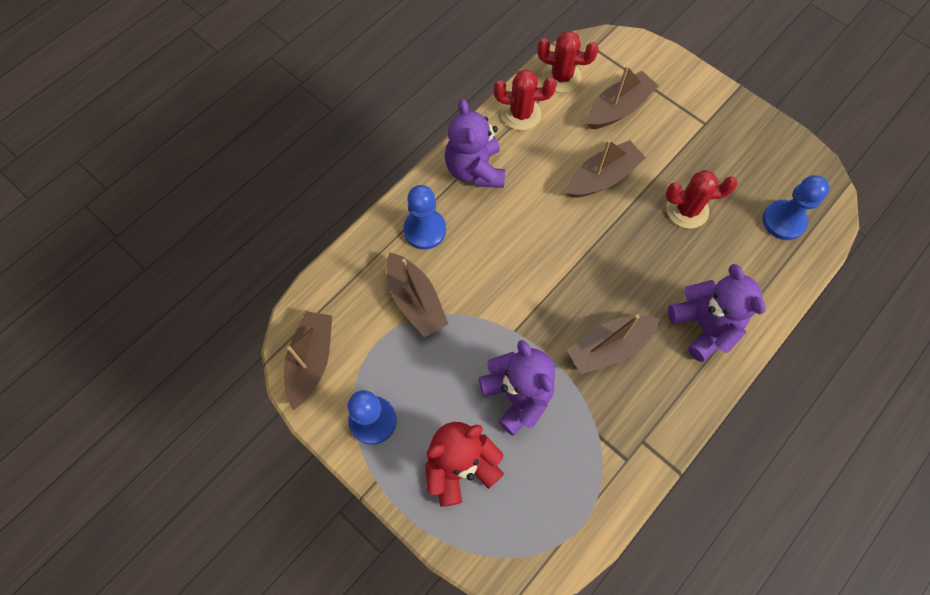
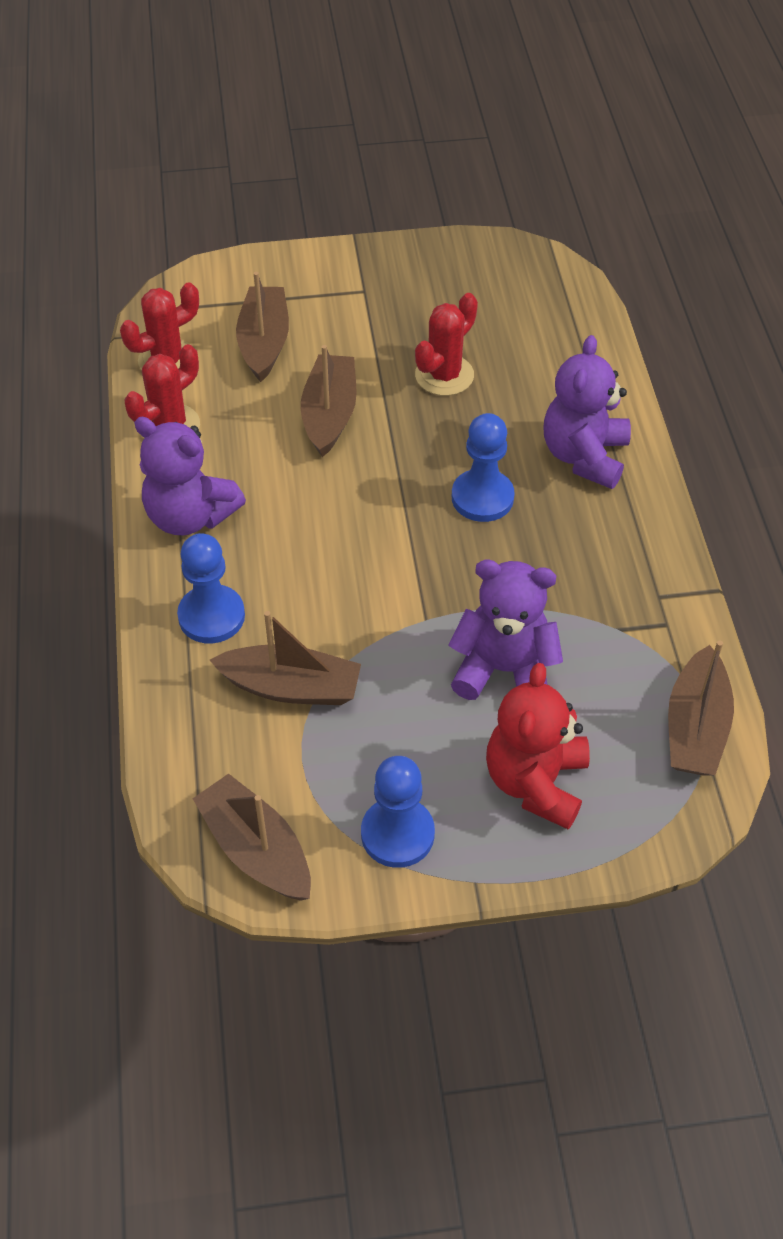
camera: 50 degrees left, 15 degrees down
(609, 347) = (530, 549): brown boat -> brown boat (695, 727)
(703, 326) = (584, 456): purple teddy bear -> purple teddy bear turned 90 degrees counterclockwise
(783, 221) = (537, 314): blue pawn -> blue pawn (482, 497)

